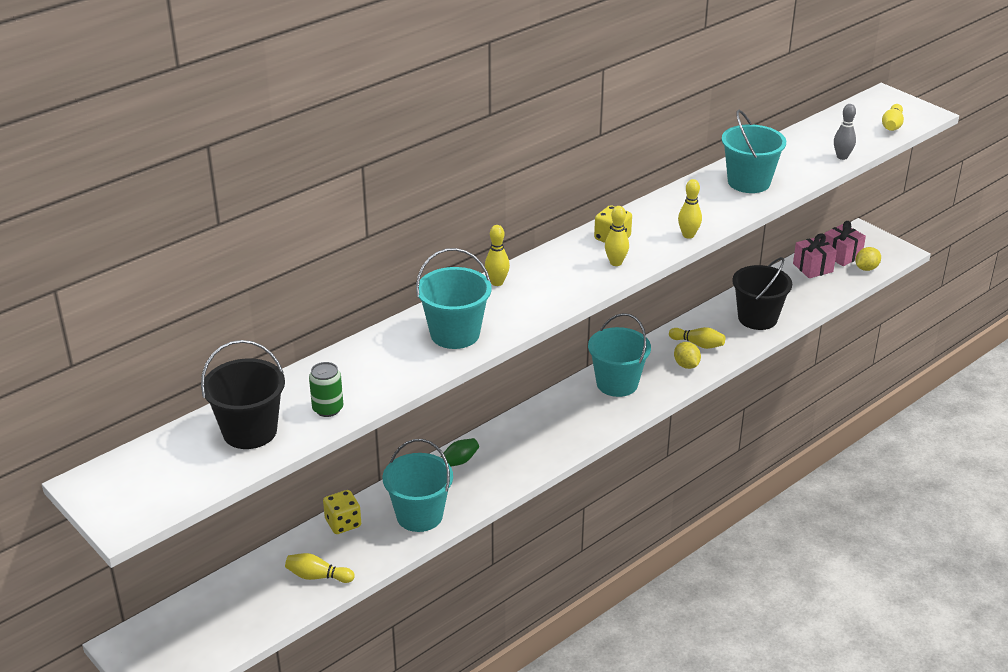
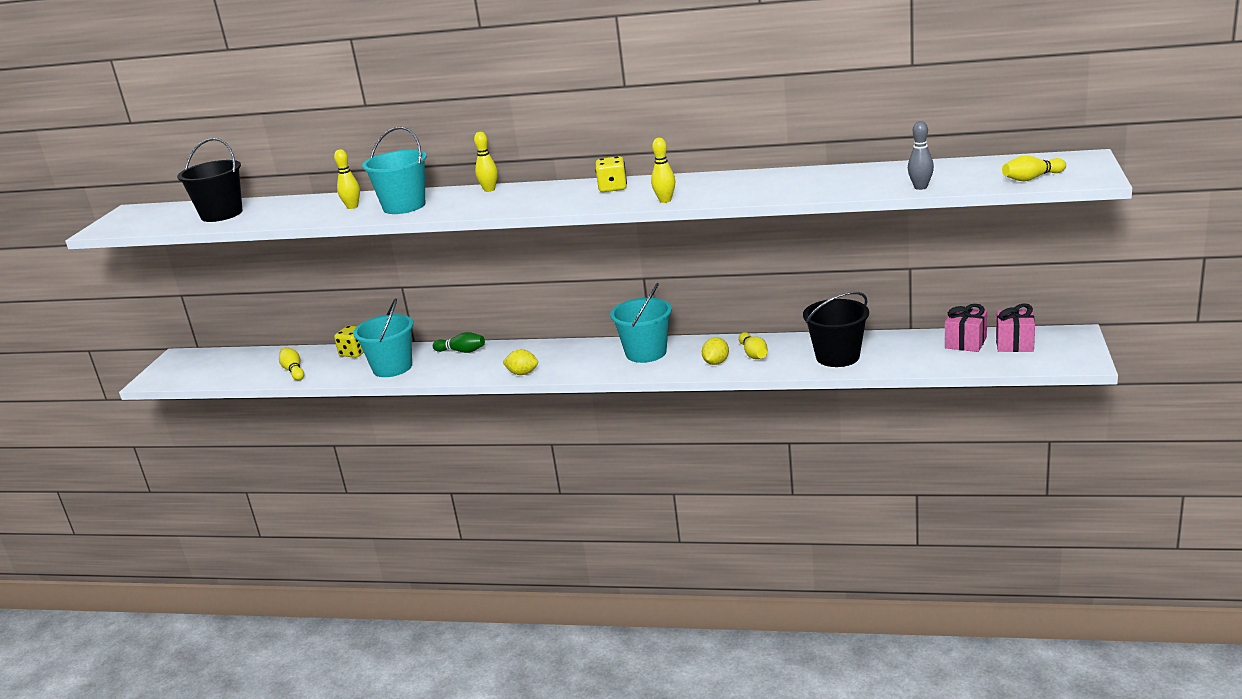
camera: 55 degrees right, 10 degrees down
(328, 409) = (269, 217): green can -> none
(616, 263) = (579, 201): yellow bowling pin -> yellow bowling pin (352, 207)
(749, 182) = (795, 183): turquoise bucket -> none
(866, 268) = (1018, 361): yellow lemon -> yellow lemon (522, 373)

